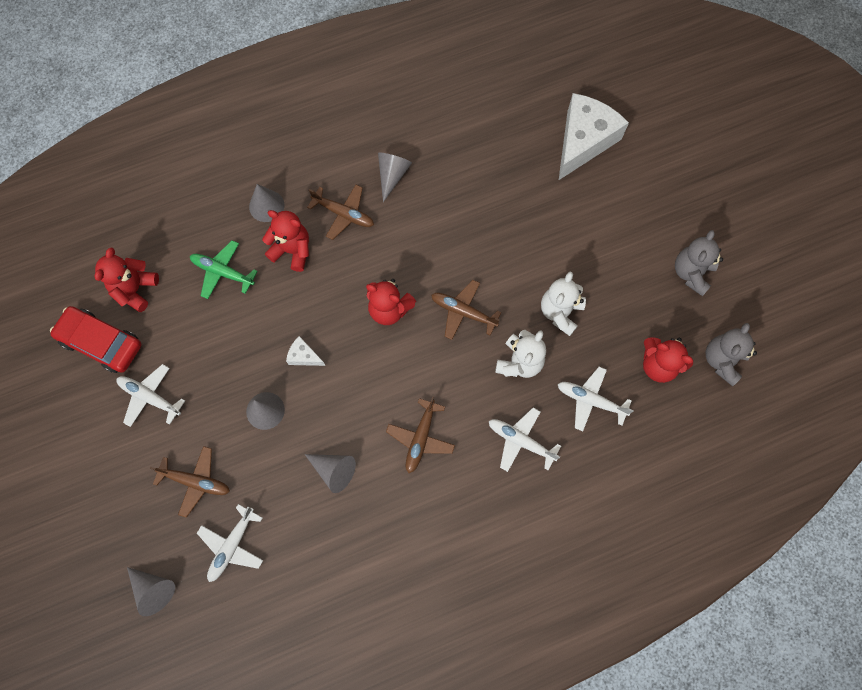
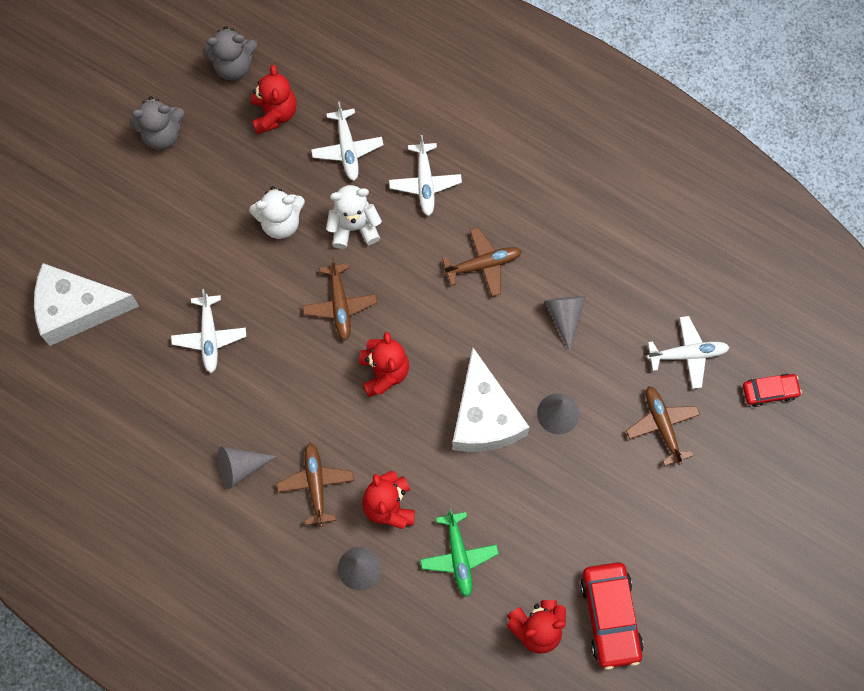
camera: 125 degrees left, 0 degrees up
(150, 397) = (623, 526): white plane -> white plane (209, 336)
(153, 589) = (769, 391): grey cone -> red car
(304, 356) = (484, 417): white cheese -> white cheese, size x2.36

